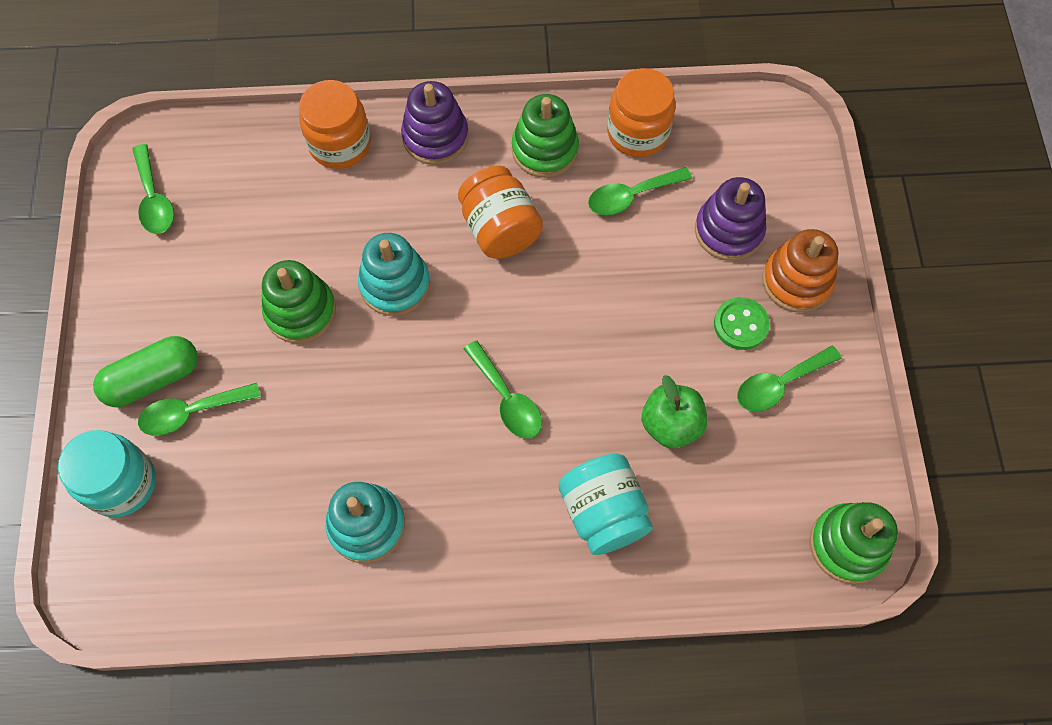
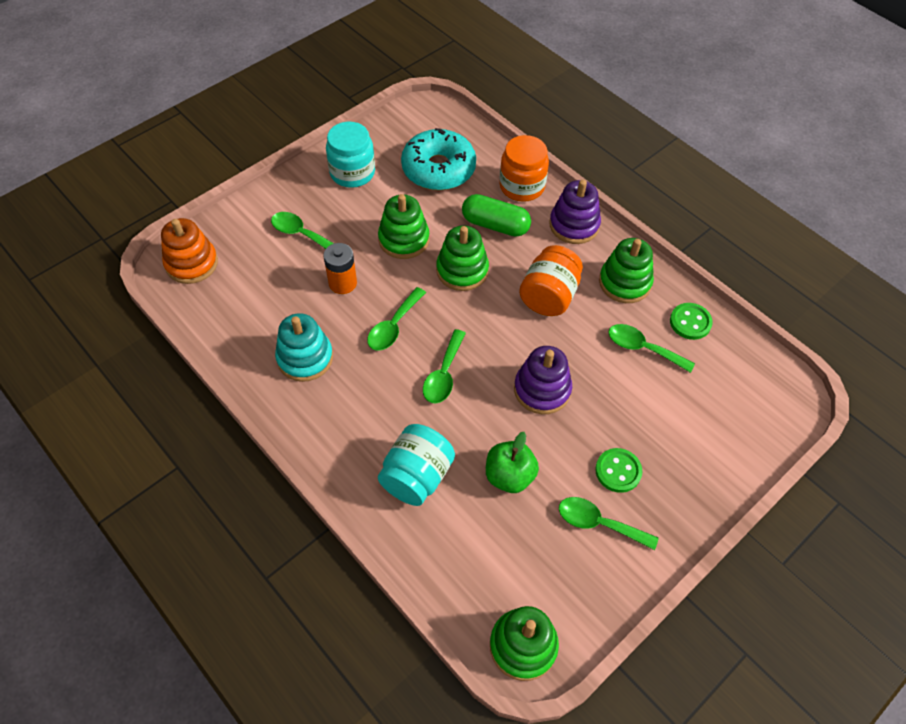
camera: 50 degrees right, 10 degrees down
(121, 483) = (237, 233): turquoise jar -> turquoise jar (352, 173)
(153, 379) = (305, 205): green capsule -> green capsule (495, 225)
(154, 199) = (406, 134): green spoon -> green spoon (393, 326)
(237, 205) = (438, 169): none -> turquoise donut
(301, 416) = (342, 283): none -> orange battery
(395, 284) = (462, 270): turquoise stacking toy -> green stacking toy
(637, 133) = (690, 322): orange jar -> green button
(728, 231) = (677, 419): purple stacking toy -> purple stacking toy (542, 390)
(796, 281) = (683, 484): orange stacking toy -> orange stacking toy (191, 263)

